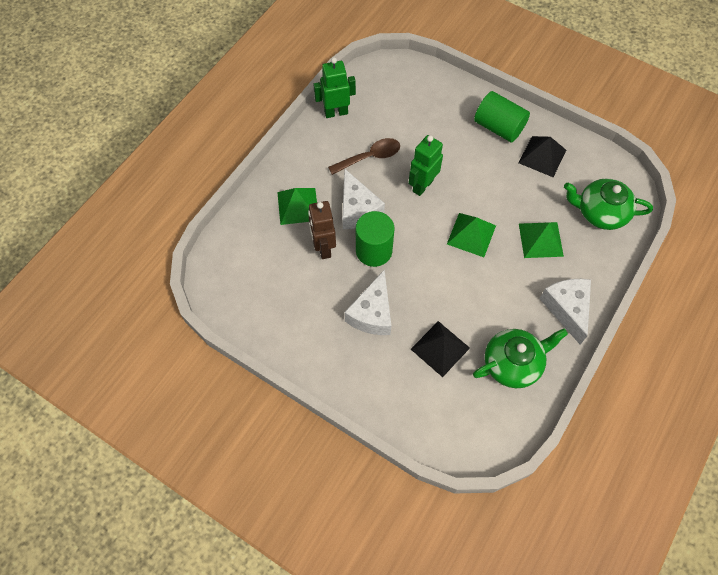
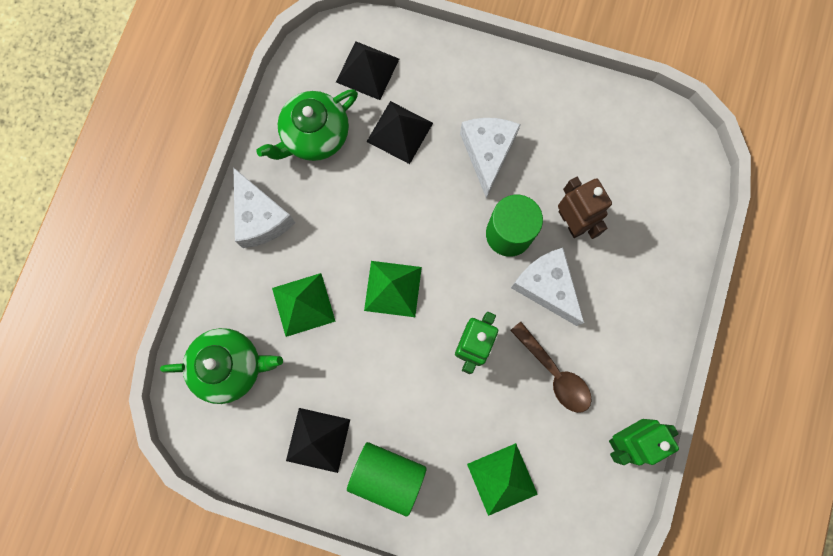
camera: 165 degrees right, 15 degrees up
(297, 206) = (624, 272): green pyramid -> green pyramid (502, 479)
(370, 157) = (555, 373): brown spoon -> brown spoon turned 90 degrees counterclockwise
(456, 409) = (367, 70): none -> black pyramid

